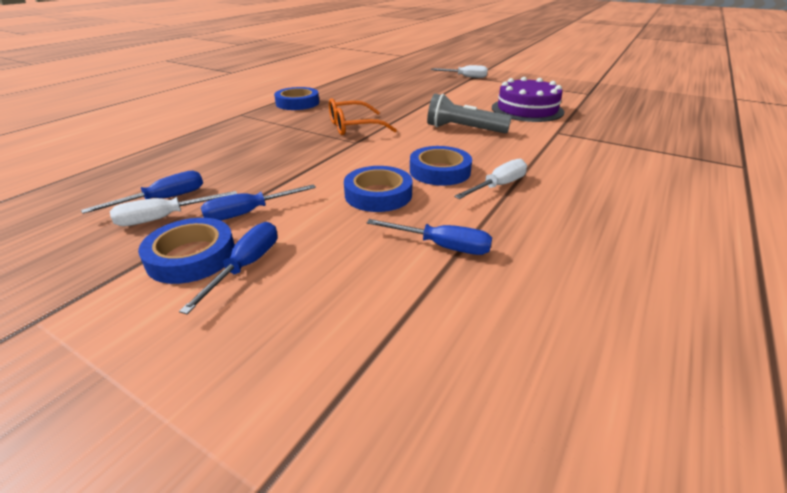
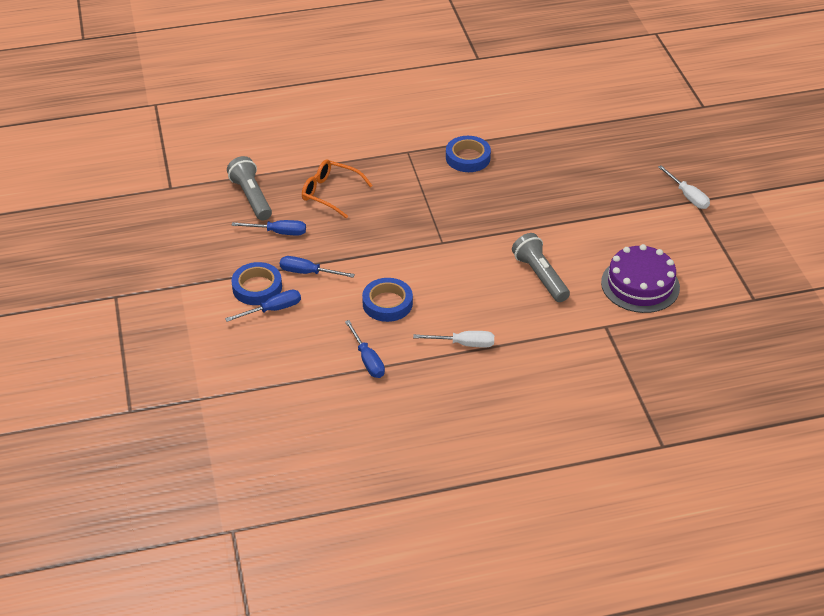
camera: 45 degrees right, 10 degrees up
(90, 189) = (251, 197): none -> grey flashlight
(164, 218) = (267, 250): white screwdriver -> none
(353, 127) = (465, 221): orange glasses -> orange glasses (330, 193)
(439, 171) = (451, 308): blue tape -> none

